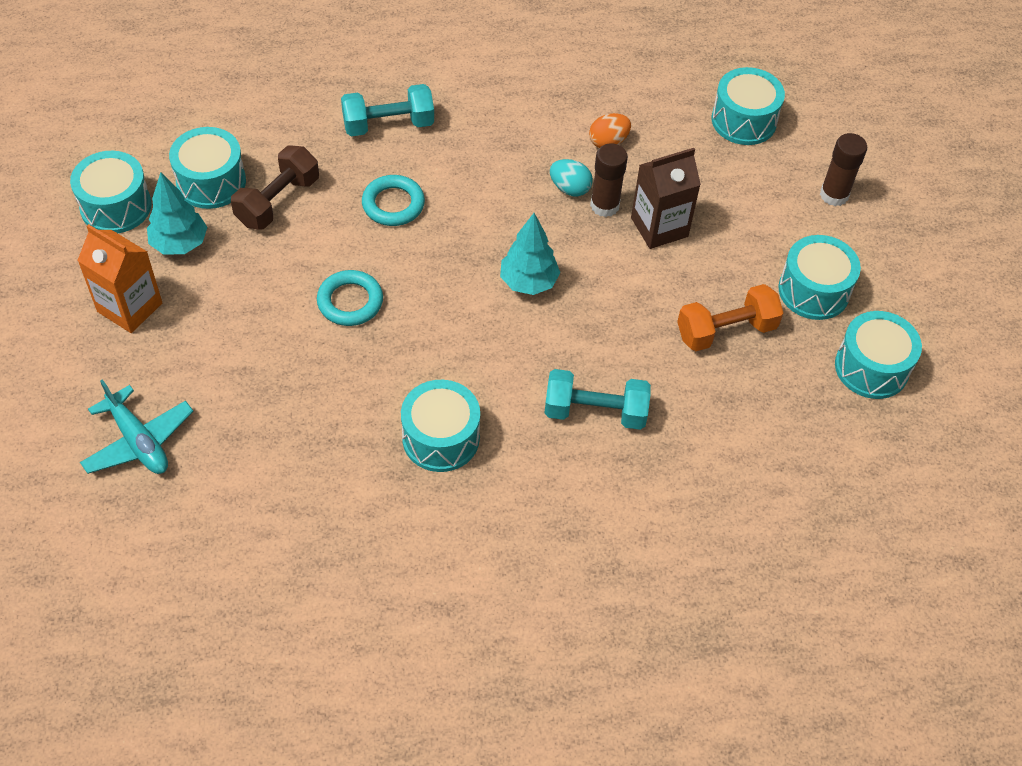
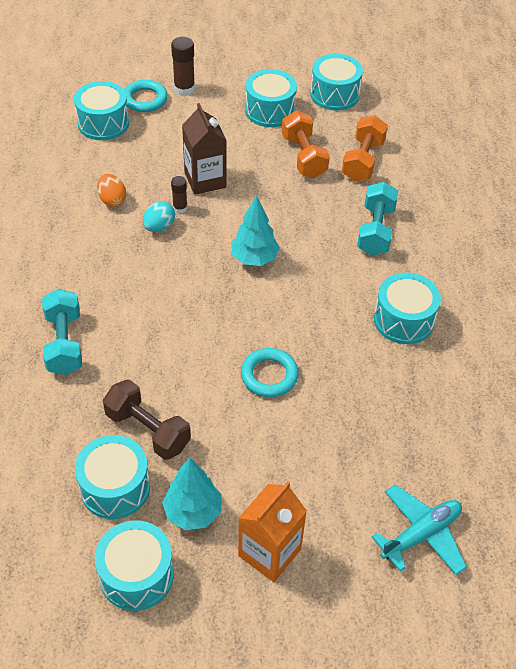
camera: 85 degrees left, 5 degrees down
(393, 204) = (162, 342): turquoise ring -> turquoise ring (145, 99)
(604, 205) = (180, 208): brown glue stick -> brown glue stick, size x0.61
(732, 400) = (363, 161): none -> orange dumbbell

